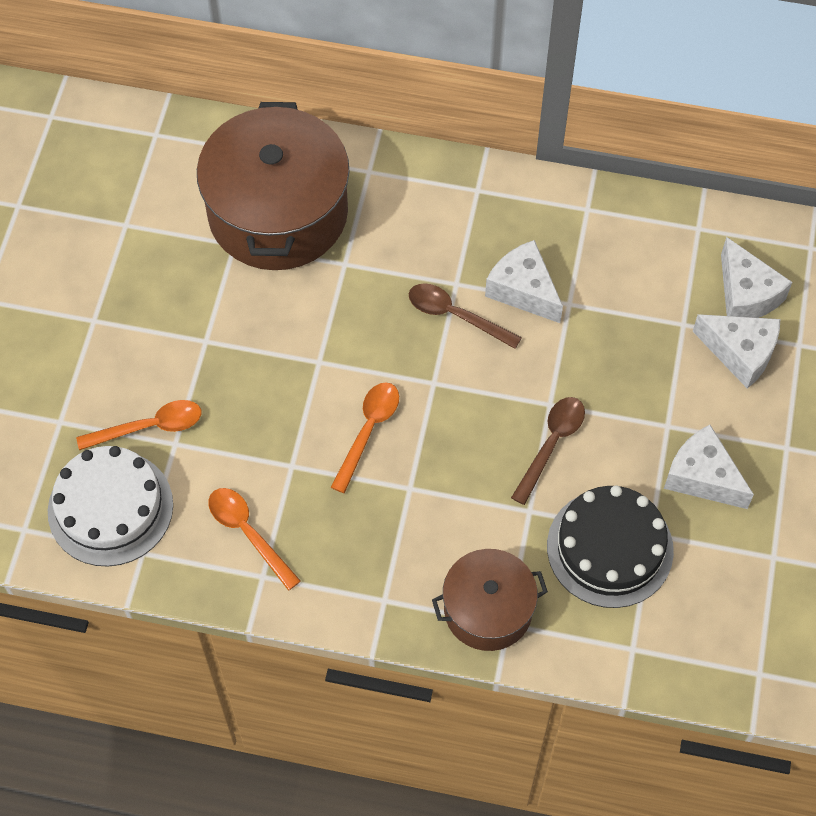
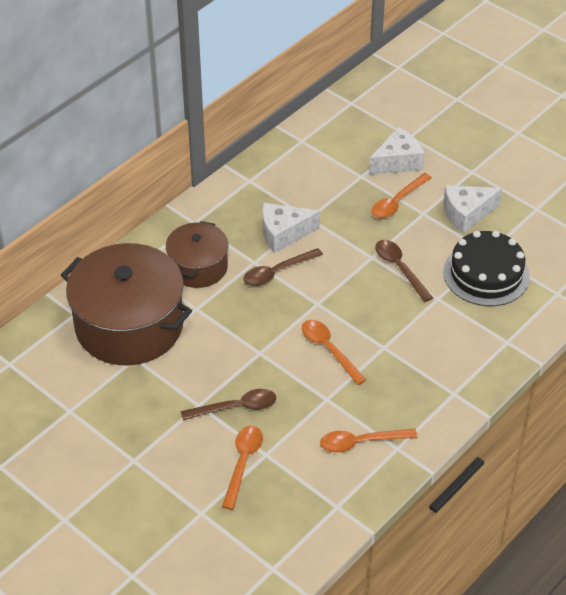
camera: 60 degrees left, 15 degrees down
(110, 508) = (290, 510): white cake -> none
(223, 379) = (236, 407): none -> brown spoon
(488, 610) = (491, 346): brown pot -> brown pot (198, 267)
(666, 387) = (397, 202): none -> orange spoon
(746, 294) = (361, 142): white cheese -> none

